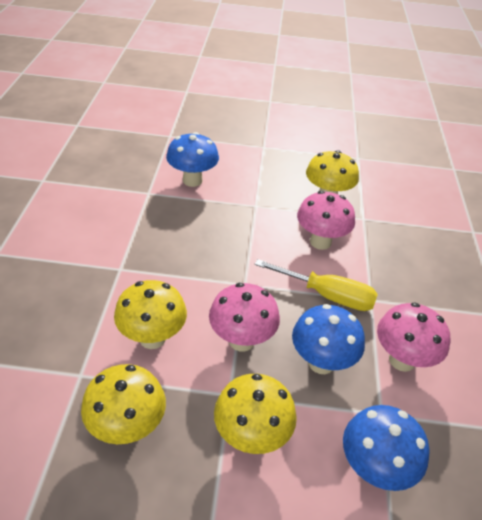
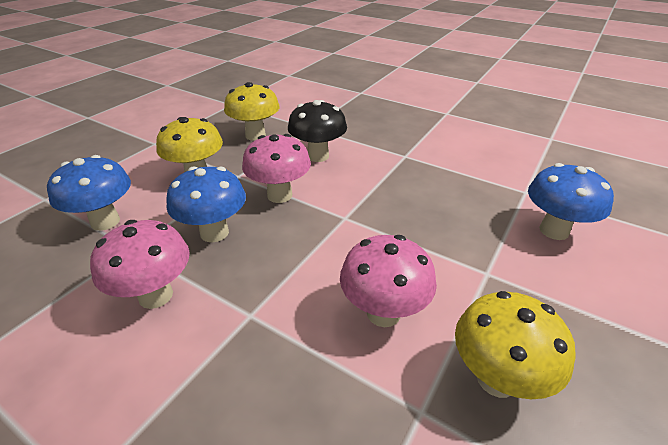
camera: 120 degrees right, 5 degrees down
(152, 338) = (318, 156): yellow mushroom -> black mushroom
(326, 295) = (287, 274): yellow screwdriver -> none

